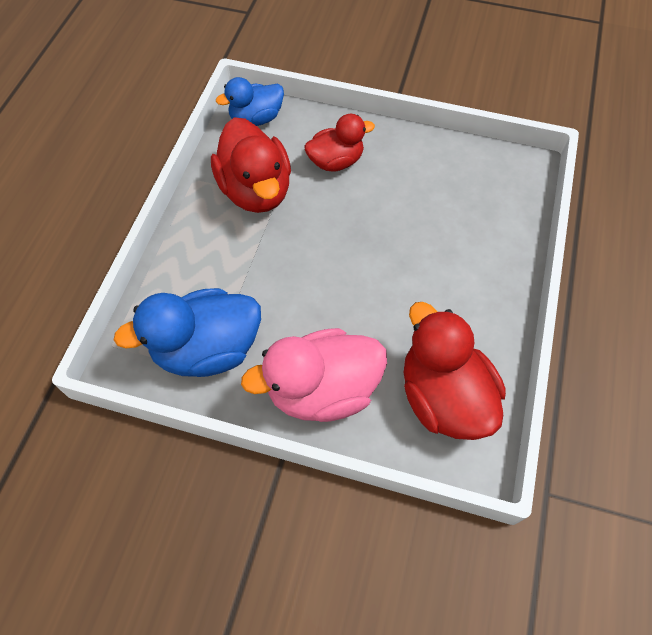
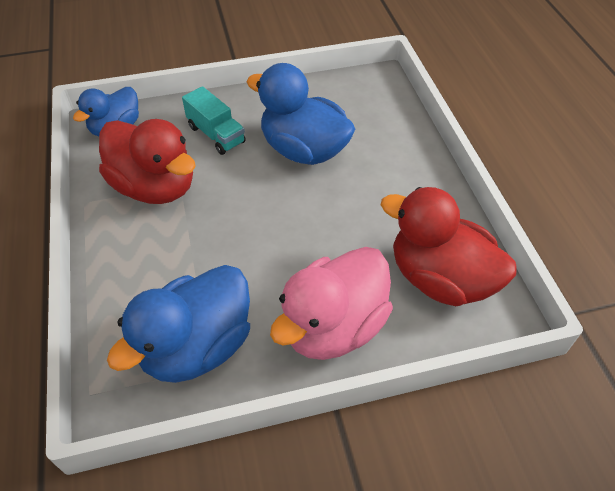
camera: 30 degrees left, 10 degrees down
(336, 161) = (216, 134): red duck -> turquoise truck
(403, 212) = (303, 150): none -> blue duck

